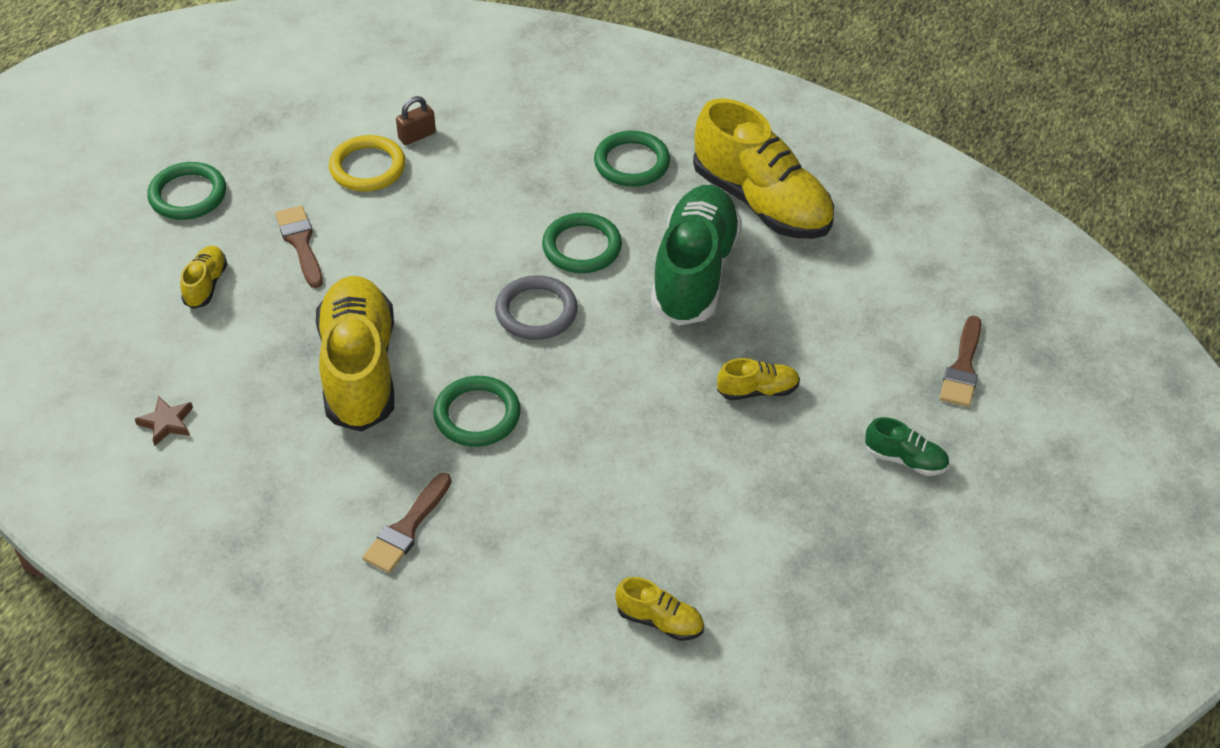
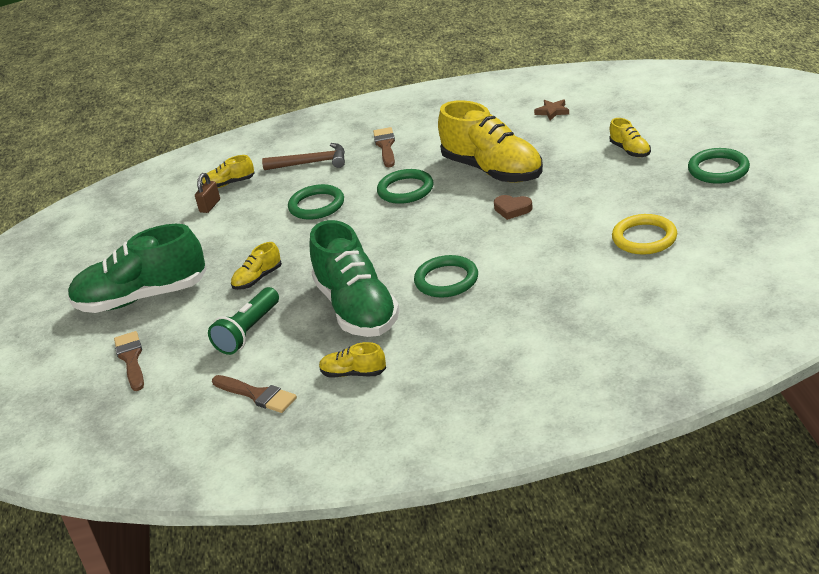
camera: 150 degrees right, 15 degrees down
(300, 243) = (615, 189): brown brush -> brown brush (257, 395)
(417, 136) = (645, 270): brown padlock -> brown padlock (210, 206)
(418, 292) = (512, 209): none -> brown heart
(524, 574) = (311, 163): none -> brown hammer
(536, 311) = (432, 239): grey ring -> none
(632, 163) = (477, 342): green ring -> green ring (316, 205)
(761, 202) = (353, 373): yellow shoe -> yellow shoe, size x0.44
(820, 319) = (248, 332): none -> green flashlight
(905, 459) = (142, 298): green shoe -> green shoe, size x2.27

